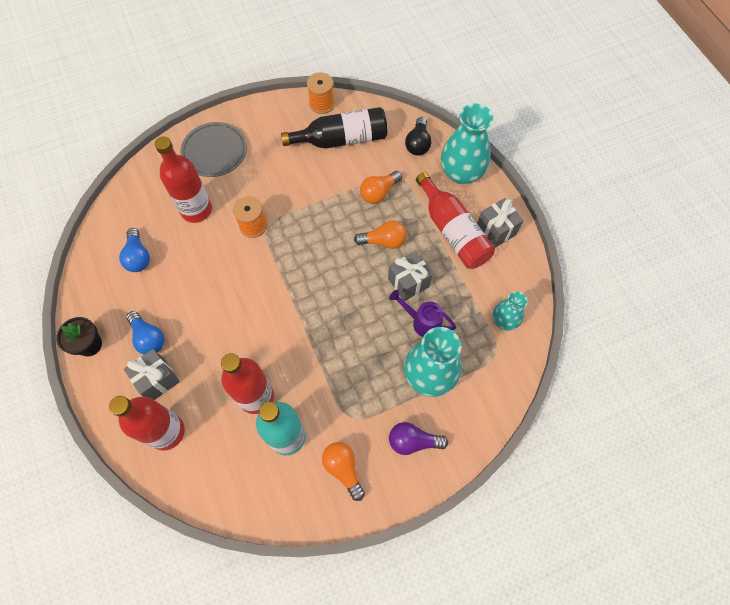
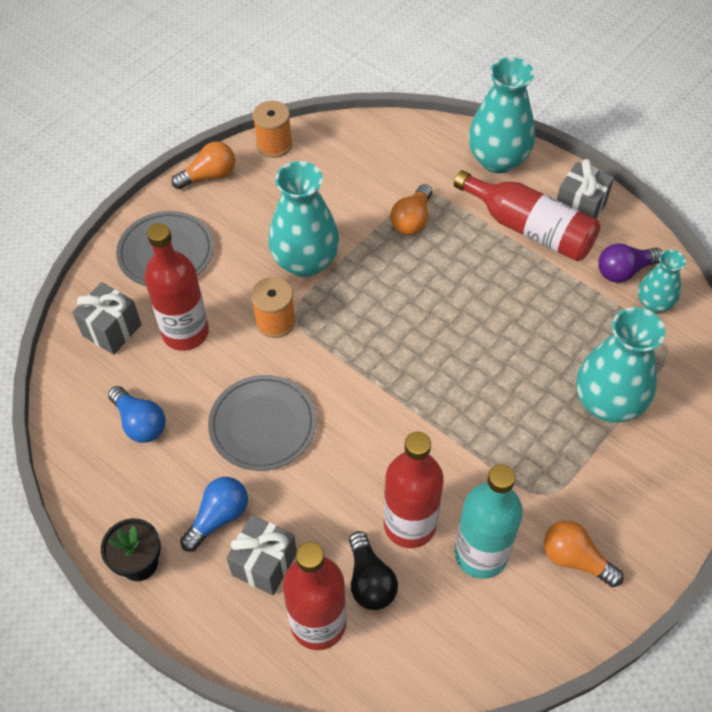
camera: 25 degrees left, 10 degrees down
(148, 338) = (218, 517): blue light bulb -> blue light bulb turned 75 degrees counterclockwise
(207, 290) = (263, 425): none -> grey plate
(294, 193) = (305, 261): none -> turquoise vase
(341, 139) = (326, 176): black bottle -> none
(383, 241) = (454, 273): orange light bulb -> orange light bulb (209, 176)
(408, 282) = (514, 308): grey gift -> grey gift (112, 330)
(413, 441) = (637, 487): purple light bulb -> purple light bulb (624, 271)
(418, 143) = (424, 146): black light bulb -> black light bulb (370, 580)
(422, 322) = (560, 346): purple watering can -> none

